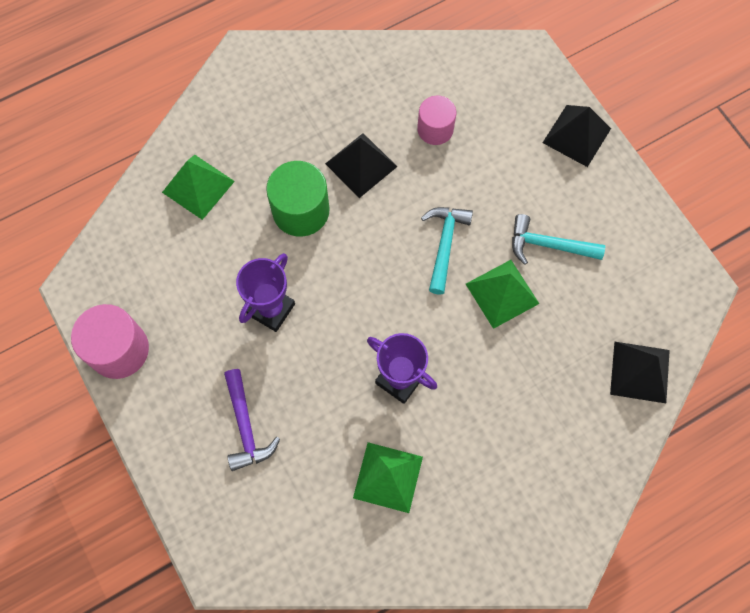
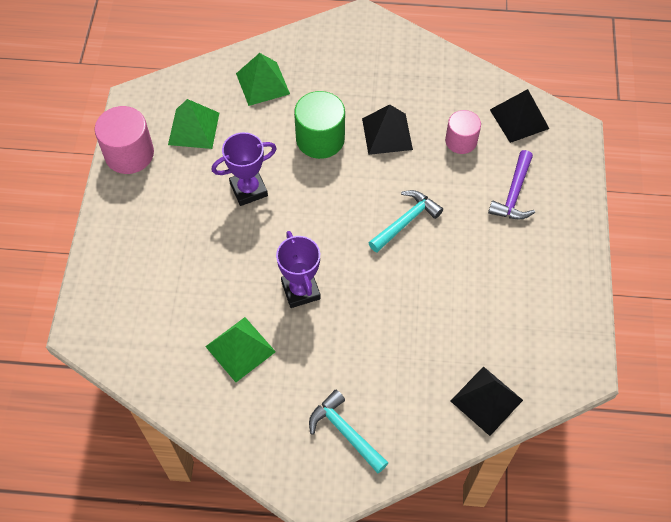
camera: 35 degrees right, 10 degrees down
(246, 426) = (171, 253): purple hammer -> purple hammer (514, 194)
(502, 293) = (422, 280): green pyramid -> green pyramid (193, 128)
(548, 245) = (485, 268): turquoise hammer -> turquoise hammer (345, 432)
(576, 135) = (568, 206): black pyramid -> black pyramid (519, 119)

